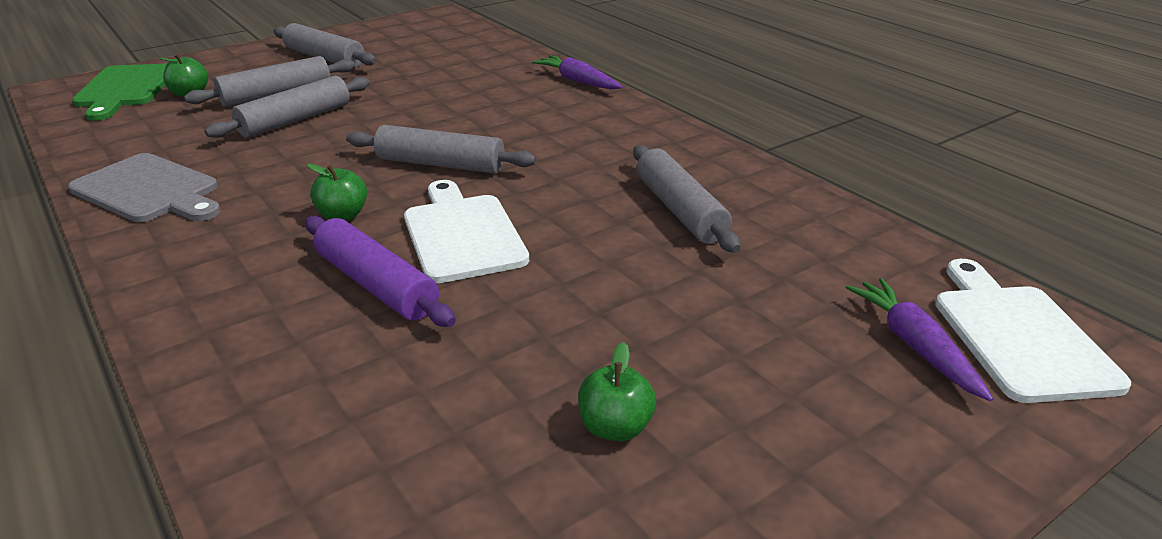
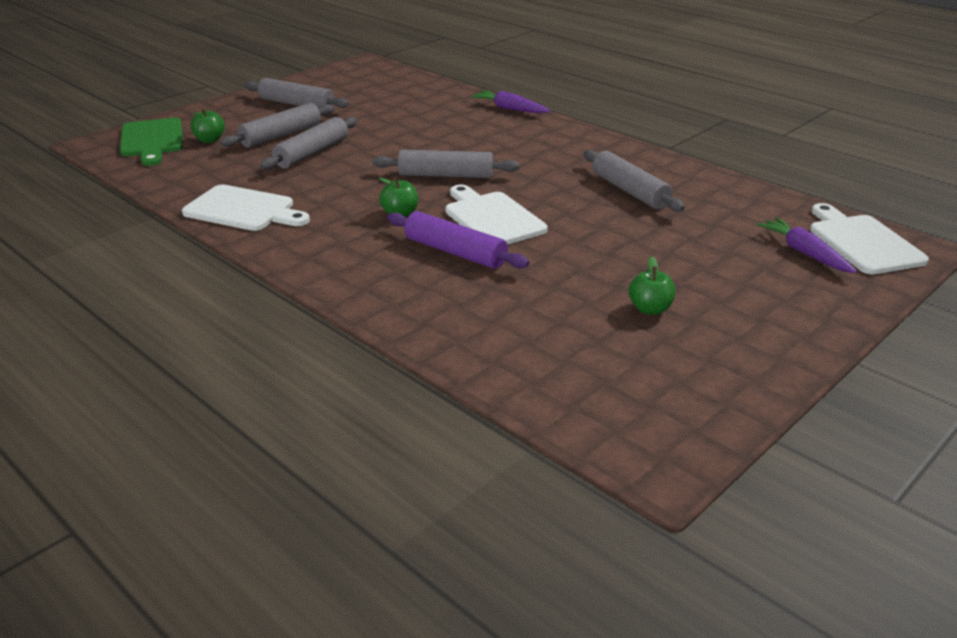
camera: 10 degrees left, 0 degrees up
(149, 190) = (243, 210): grey cutting board -> white cutting board

